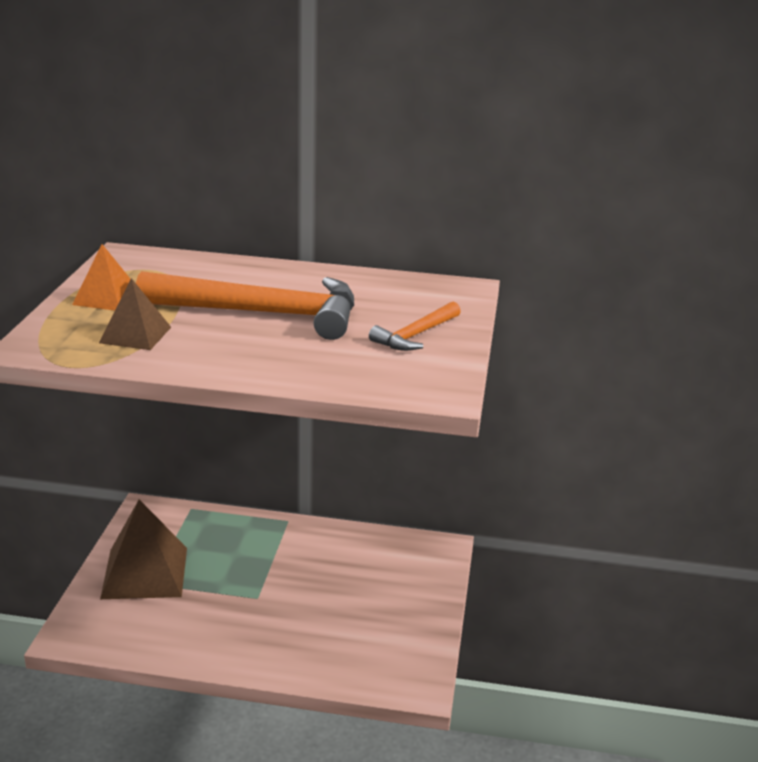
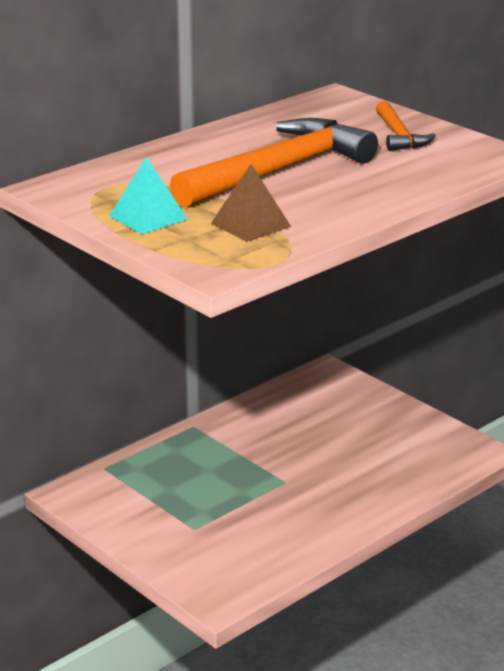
camera: 50 degrees left, 0 degrees up
(107, 298) = (148, 217): orange pyramid -> turquoise pyramid
(144, 572) = (174, 526): brown pyramid -> none

